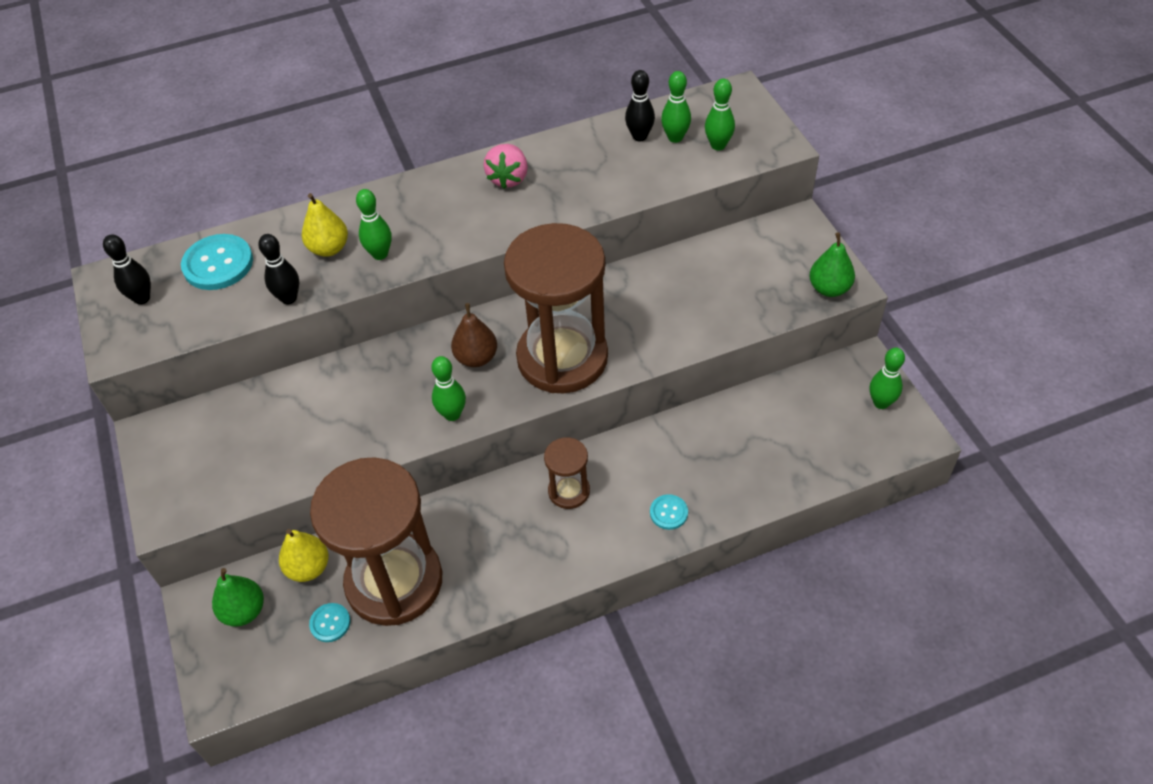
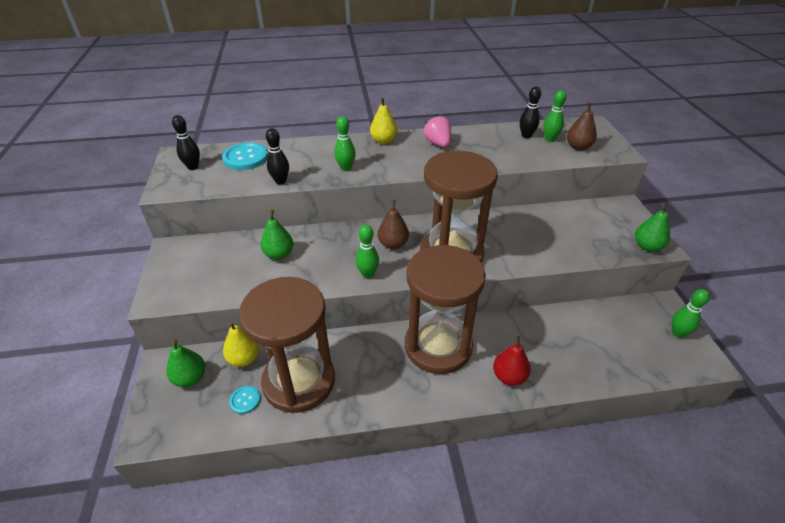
camera: 10 degrees right, 10 degrees down
(315, 409) = (279, 254): none -> green pear
(329, 248) = (315, 160): yellow pear -> yellow pear (383, 141)
(508, 178) = (438, 143): pink strawberry -> pink strawberry turned 135 degrees clockwise
(569, 491) = (438, 346): brown hourglass -> brown hourglass, size x2.22
(668, 513) = (509, 376): turquoise button -> red pear
(718, 145) = (578, 147): green bowling pin -> brown pear

